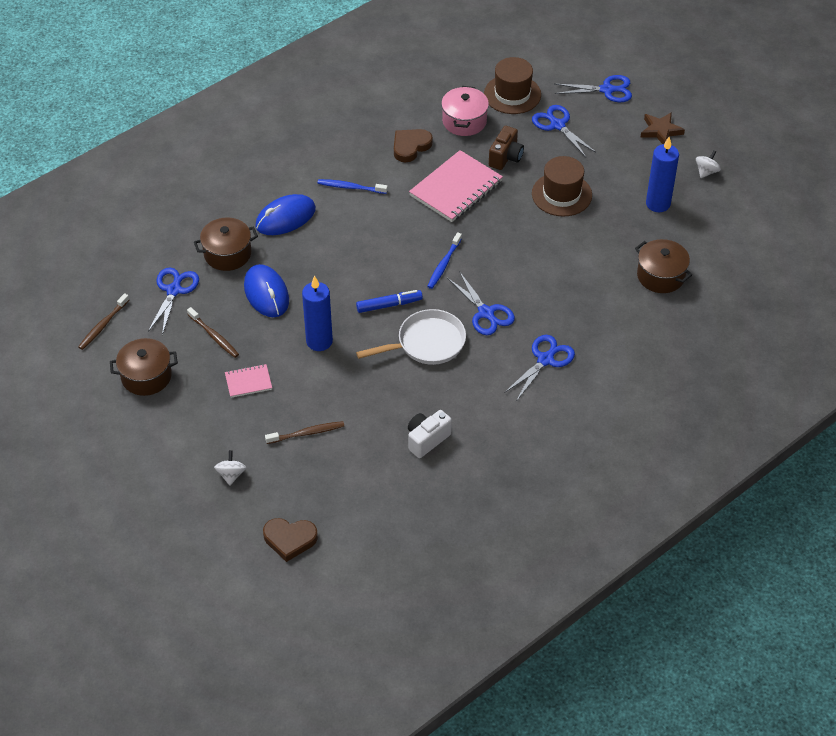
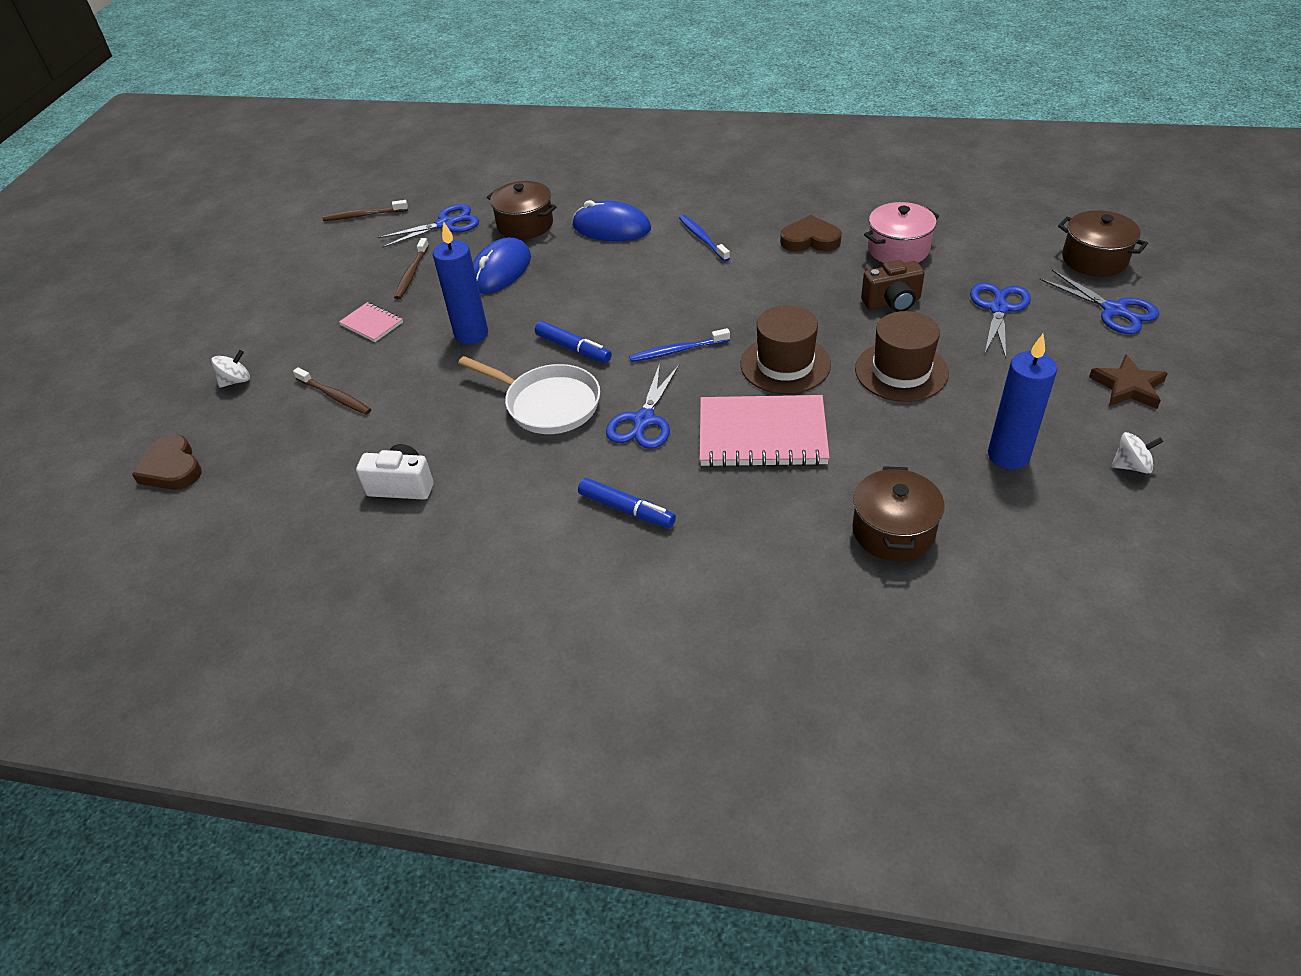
camera: 55 degrees right, 5 degrees down
(146, 376) = (323, 267): brown pot -> brown pot (1094, 259)
(456, 188) = (796, 297): pink notebook -> pink notebook (762, 435)
(512, 94) = (988, 255): brown hat -> brown hat (785, 364)
(545, 359) = (626, 510): blue scissors -> blue marker

